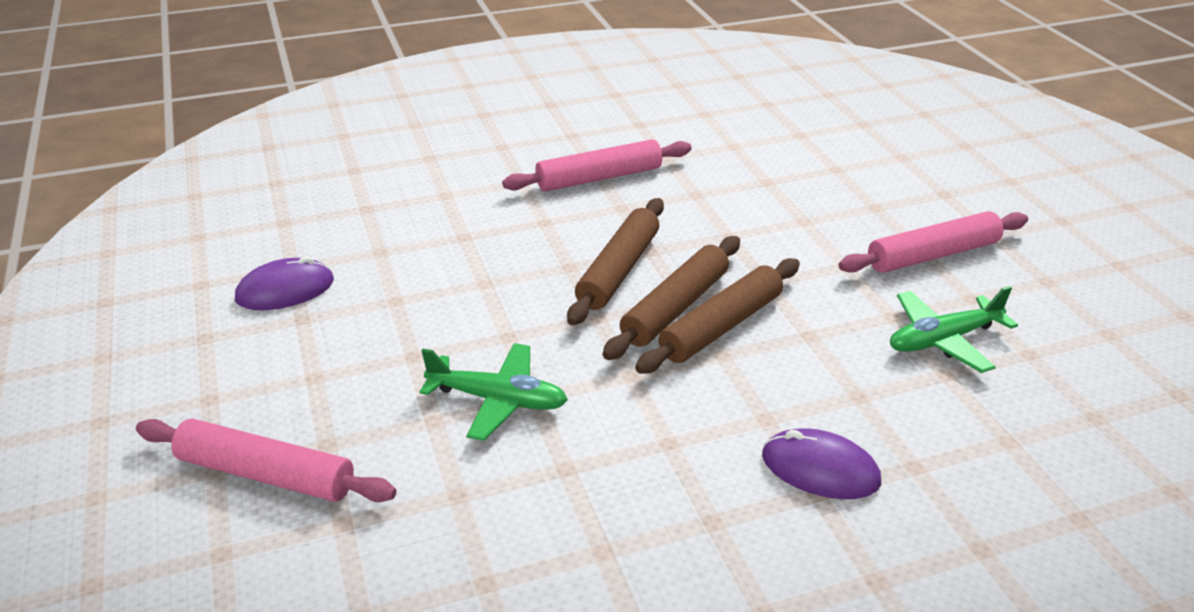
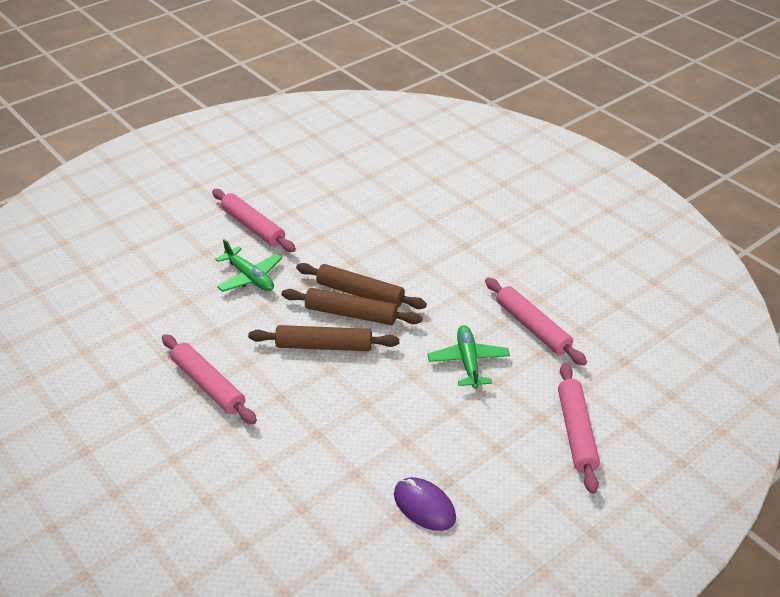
camera: 110 degrees left, 5 degrees up
(530, 510) = (532, 327): none -> pink rolling pin
(820, 469) = (450, 246): purple mouse -> none
(943, 340) = (333, 218): green plane -> green plane (250, 277)

